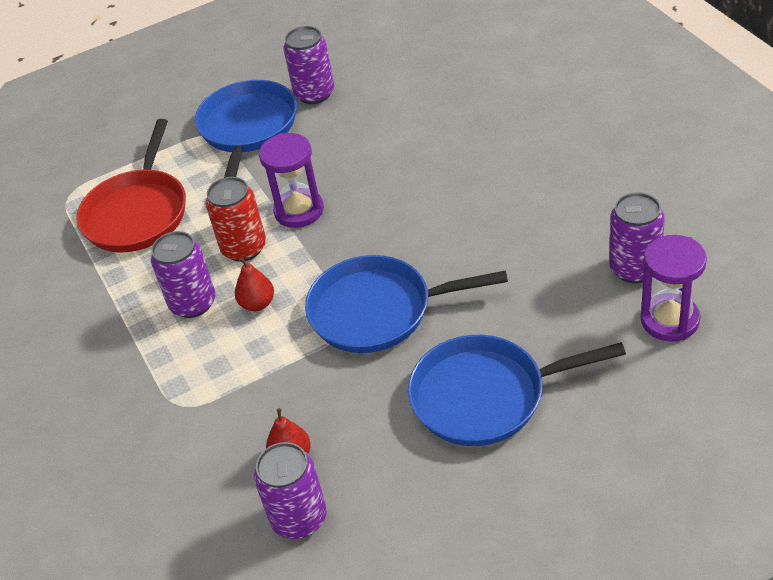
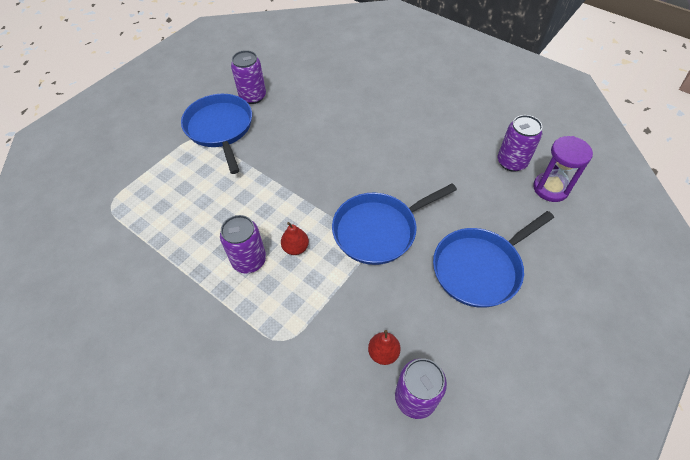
camera: 30 degrees left, 10 degrees up
(137, 213) = (172, 205): red pan -> none
(244, 248) = (263, 211): red can -> none
(299, 211) = (287, 176): purple hourglass -> none

